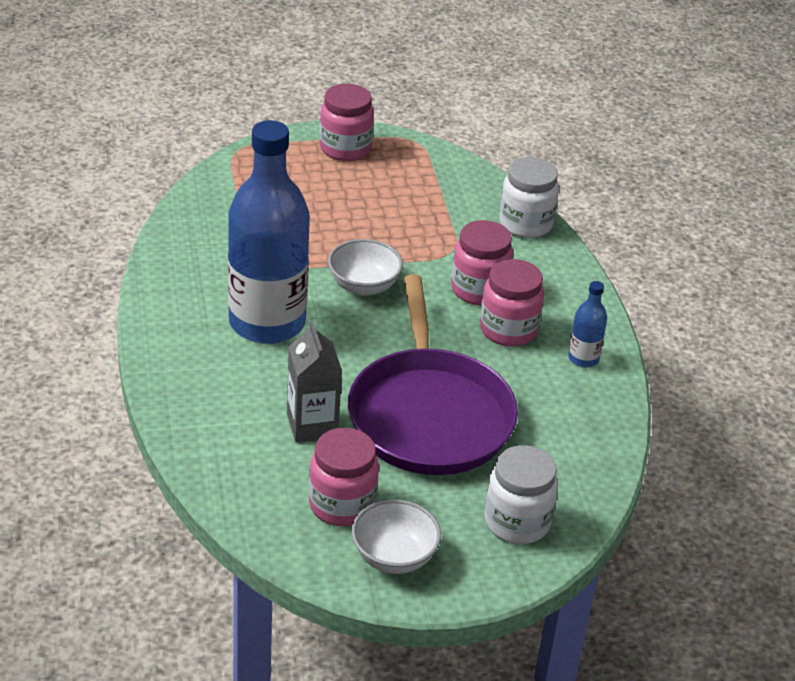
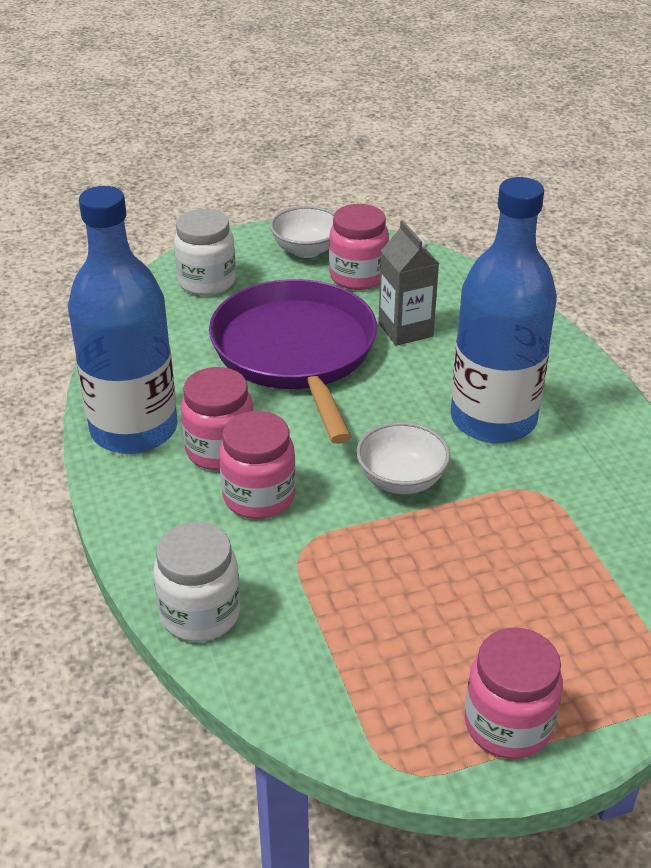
camera: 175 degrees right, 0 degrees up
(583, 358) = (134, 429): blue bottle -> blue bottle, size x2.45

